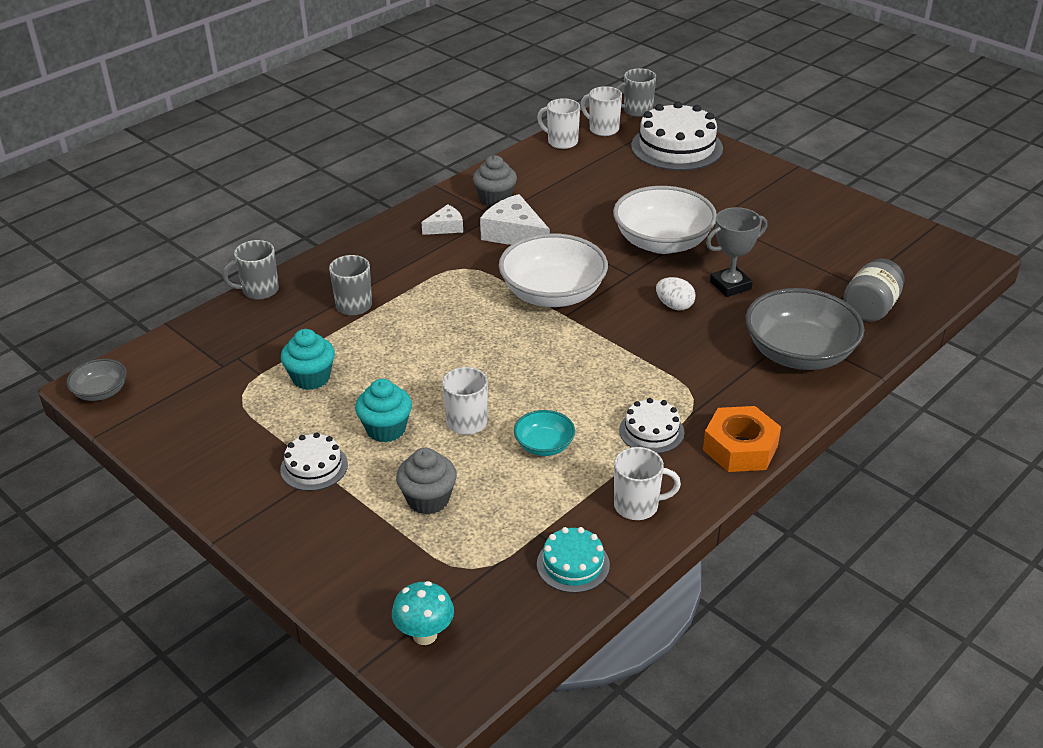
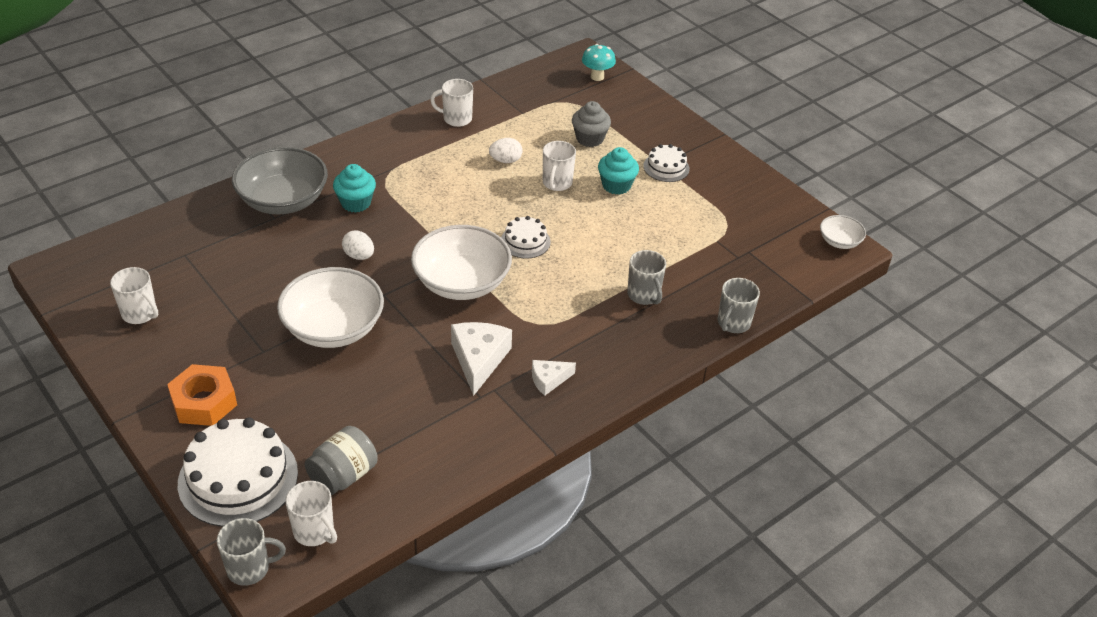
camera: 175 degrees left, 5 degrees up
(101, 392) = (839, 241): grey bowl -> white bowl
(259, 290) = (733, 323): grey mug -> grey mug turned 135 degrees clockwise
(311, 378) = (675, 231): turquoise cupcake -> turquoise cupcake (356, 203)
(495, 199) = (488, 415): grey cupcake -> none
(514, 234) = (479, 360): white cheese -> white cheese turned 135 degrees counterclockwise
(544, 445) = (505, 160): turquoise bowl -> white egg
(561, 142) = (379, 512): white mug -> white mug (140, 314)
(573, 564) = (507, 96): turquoise cake -> none
(651, 431) = (427, 160): white cake -> white cake (525, 241)
(730, 285) = (298, 269): grey trophy -> none
(740, 448) = (371, 142): orange nut -> orange nut (204, 402)
(870, 308) = (193, 231): grey jar -> grey jar (343, 475)

